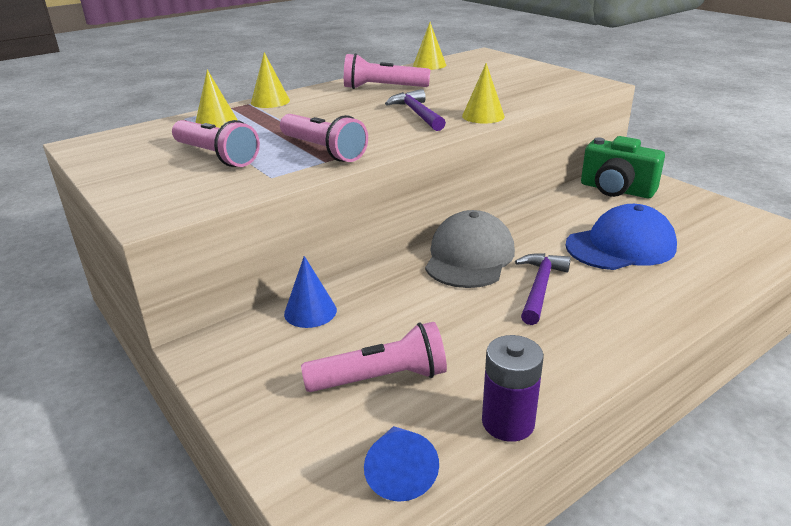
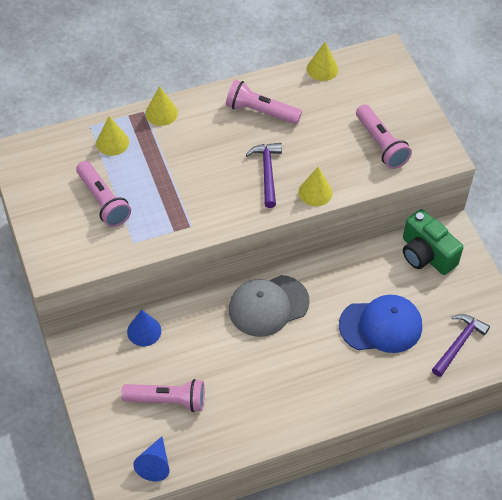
camera: 15 degrees right, 25 degrees up
(323, 150) = (177, 214): pink flashlight -> pink flashlight (381, 144)
(469, 257) = (268, 306): grey cap -> grey cap turned 150 degrees counterclockwise
(508, 422) = (222, 451): purple battery -> none
(539, 288) = (298, 352): purple hammer -> purple hammer (458, 344)

